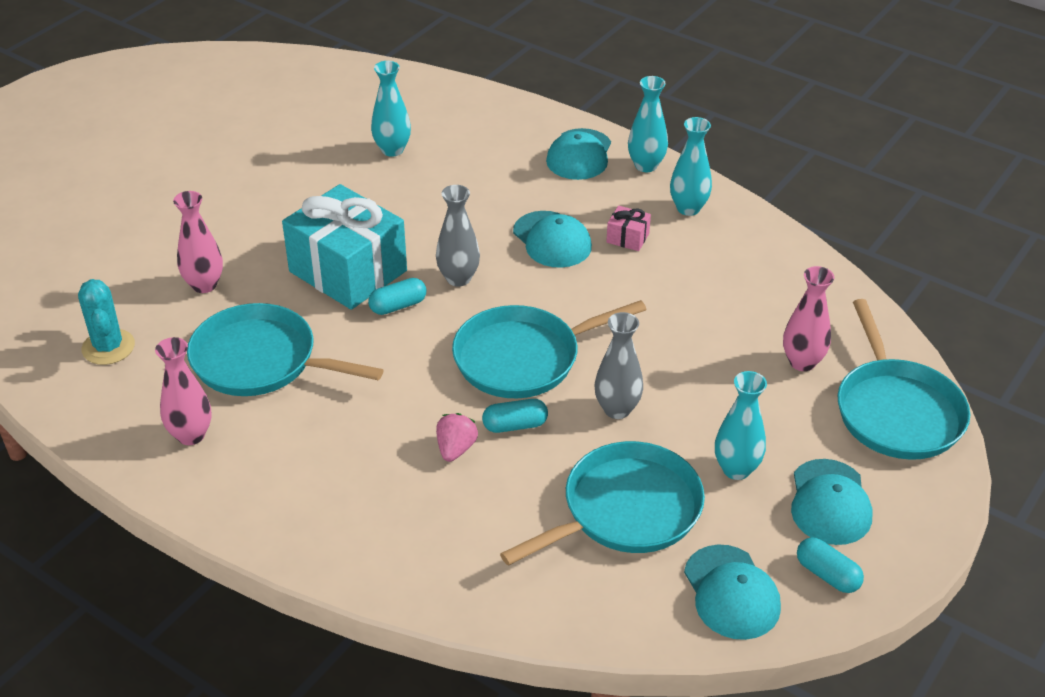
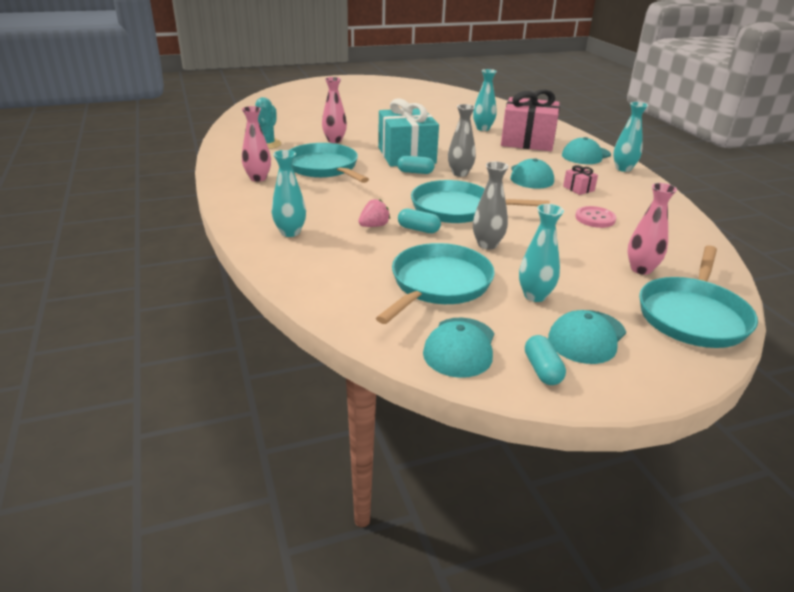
camera: 35 degrees right, 10 degrees down
(480, 155) = (527, 141): none -> pink gift
(626, 510) = (438, 284): turquoise pan -> turquoise pan turned 60 degrees counterclockwise
(688, 208) = (632, 189): turquoise vase -> turquoise vase (290, 232)
(691, 292) = (595, 218): none -> pink button

